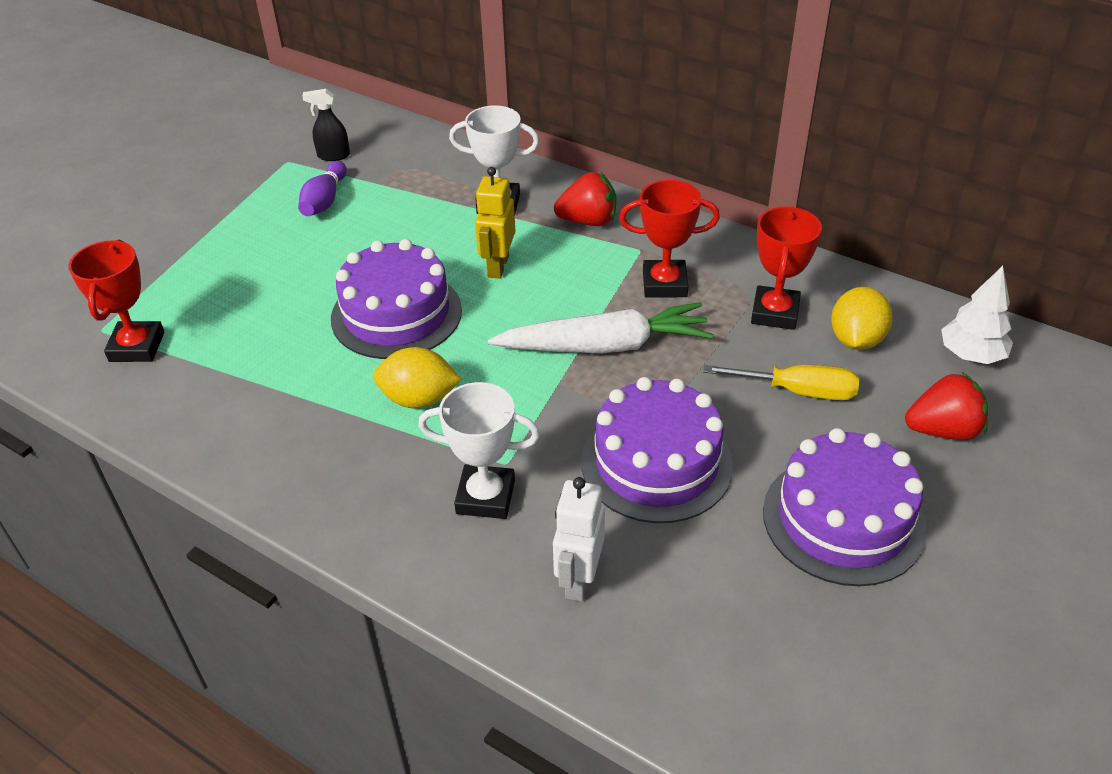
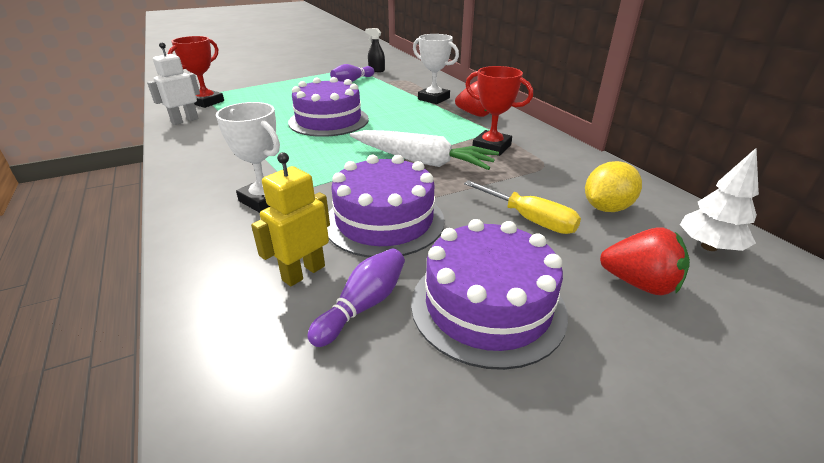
camera: 30 degrees right, 10 degrees down
(419, 399) = (292, 151): yellow lemon -> none
(497, 266) = (403, 118): yellow robot -> yellow robot (303, 273)
(578, 579) = (256, 259): white robot -> white robot (185, 120)
(740, 576) = (363, 306): none -> purple bowling pin
(775, 313) = (554, 178): red trophy -> none

